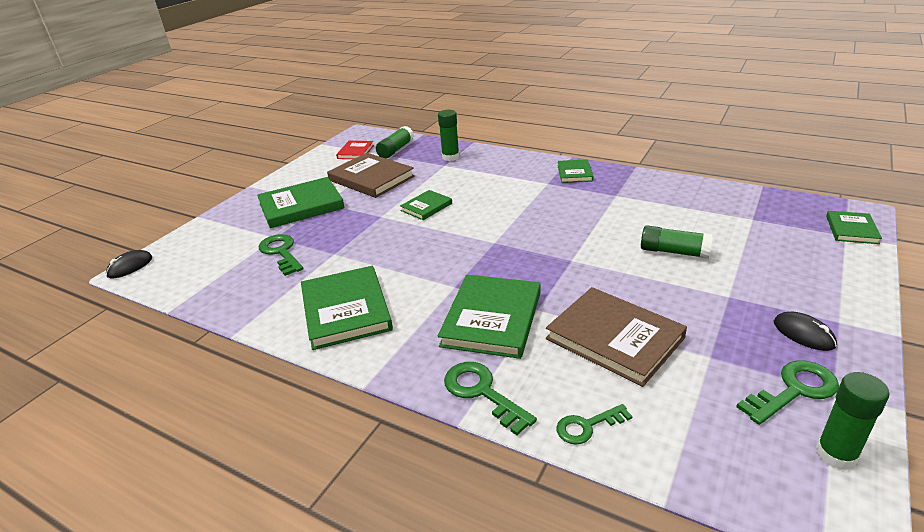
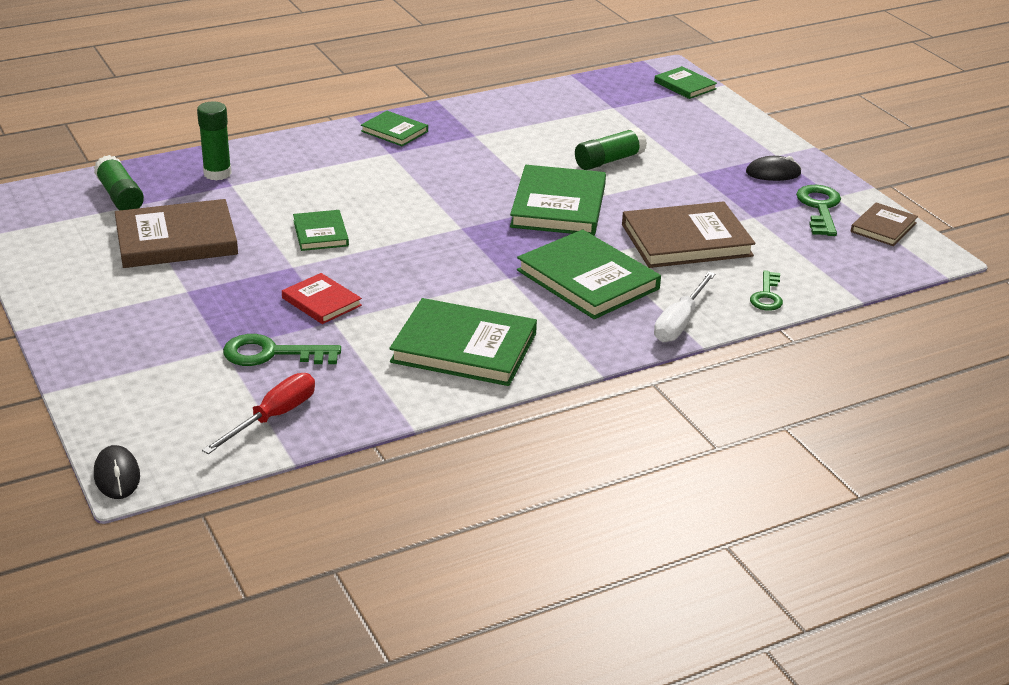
camera: 60 degrees left, 0 degrees up
(213, 283) = (273, 417): none -> red screwdriver
(301, 206) = (165, 308): green book -> green book (558, 206)
(355, 152) = (66, 223): red book -> red book (321, 302)
(482, 393) = (680, 322): green key -> white screwdriver
(836, 454) = (883, 227): green glue stick -> brown book

